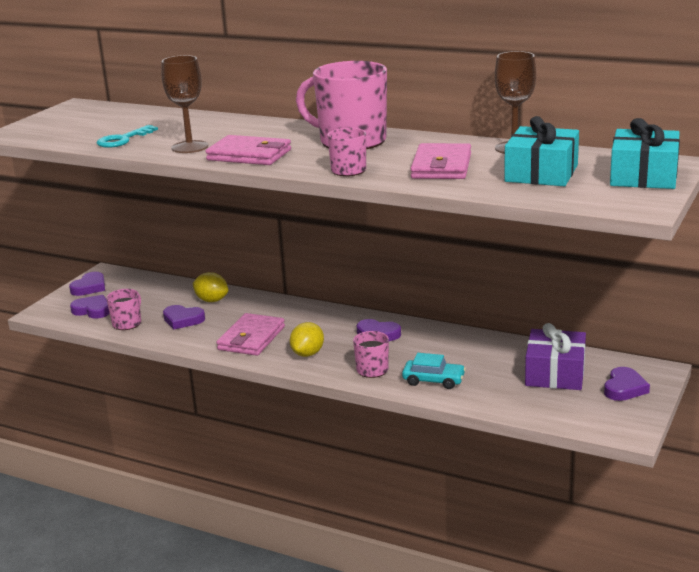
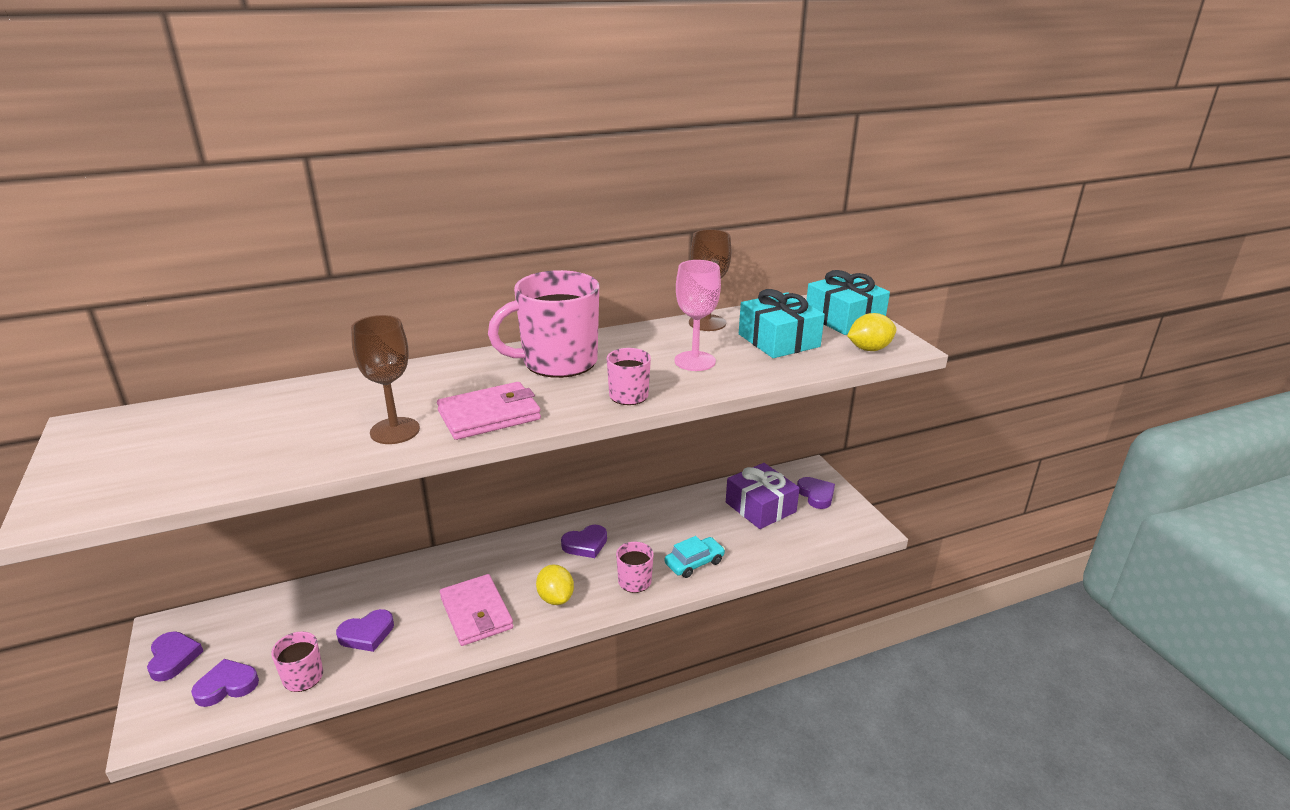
camera: 50 degrees left, 5 degrees up
(123, 140) = (279, 453): turquoise key -> none
(212, 300) = (365, 593): yellow lemon -> yellow lemon (869, 349)
(441, 166) = (695, 361): pink wallet -> pink goblet

